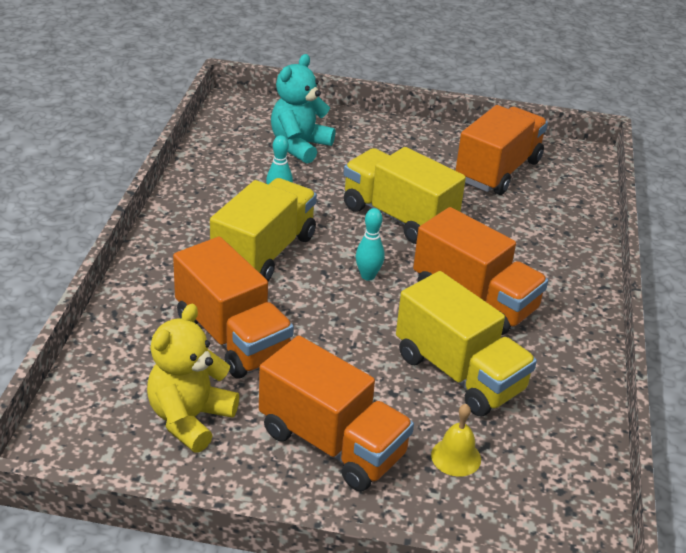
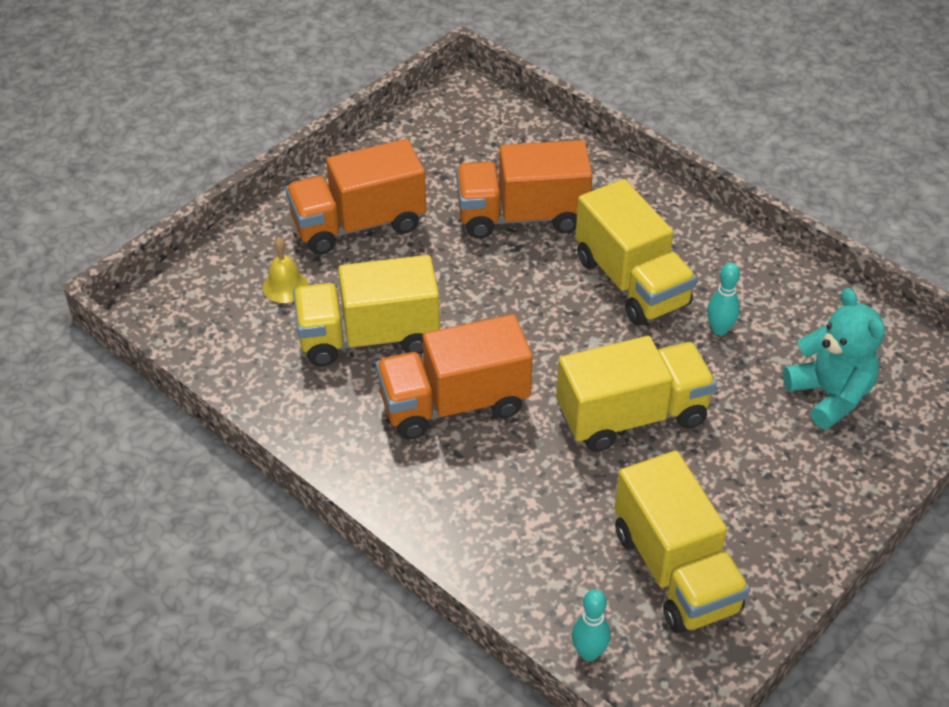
camera: 125 degrees right, 10 degrees up
(190, 419) = (446, 161): yellow teddy bear -> none
(368, 276) = (546, 341): turquoise bowling pin -> turquoise bowling pin (589, 653)
(498, 170) = (675, 570): orange truck -> yellow truck

